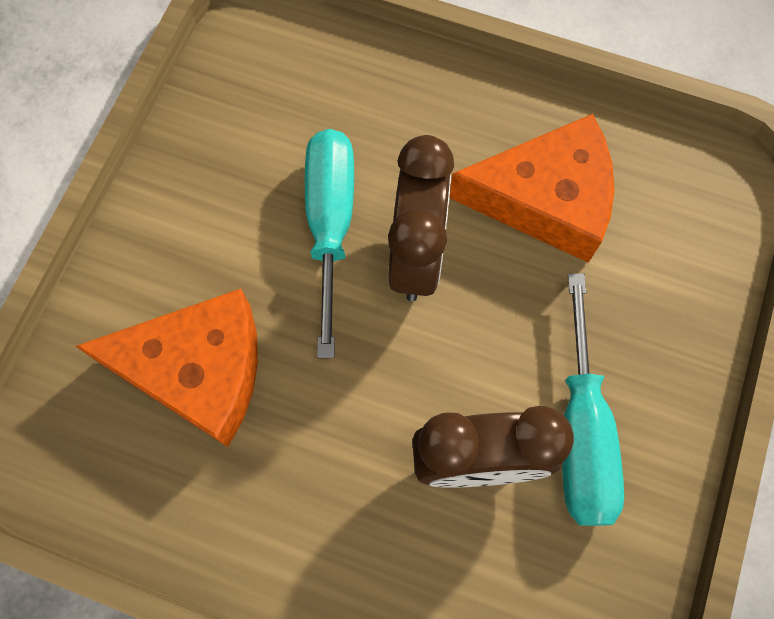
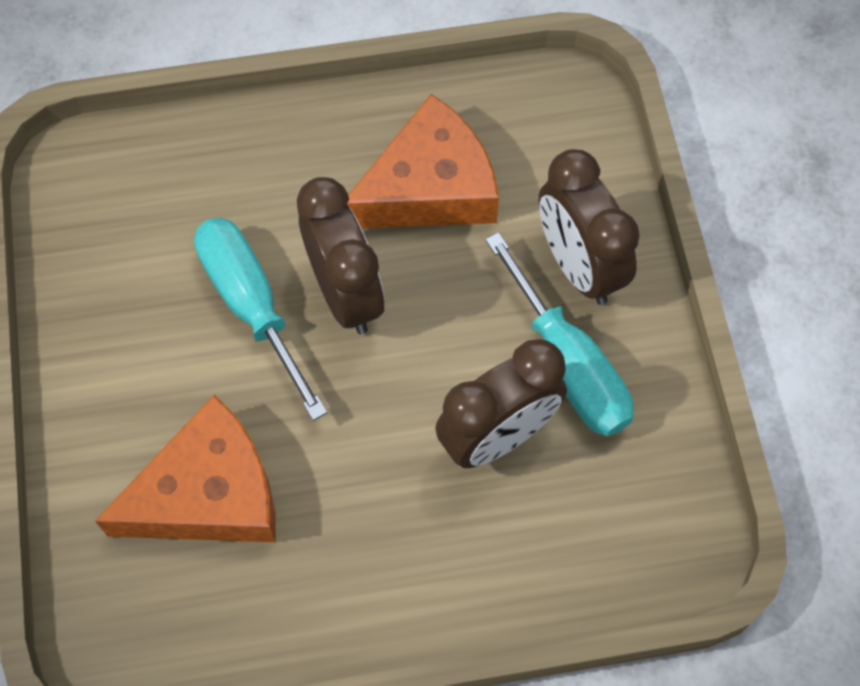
camera: 30 degrees left, 5 degrees down
(643, 343) = (579, 266): none -> brown clock

